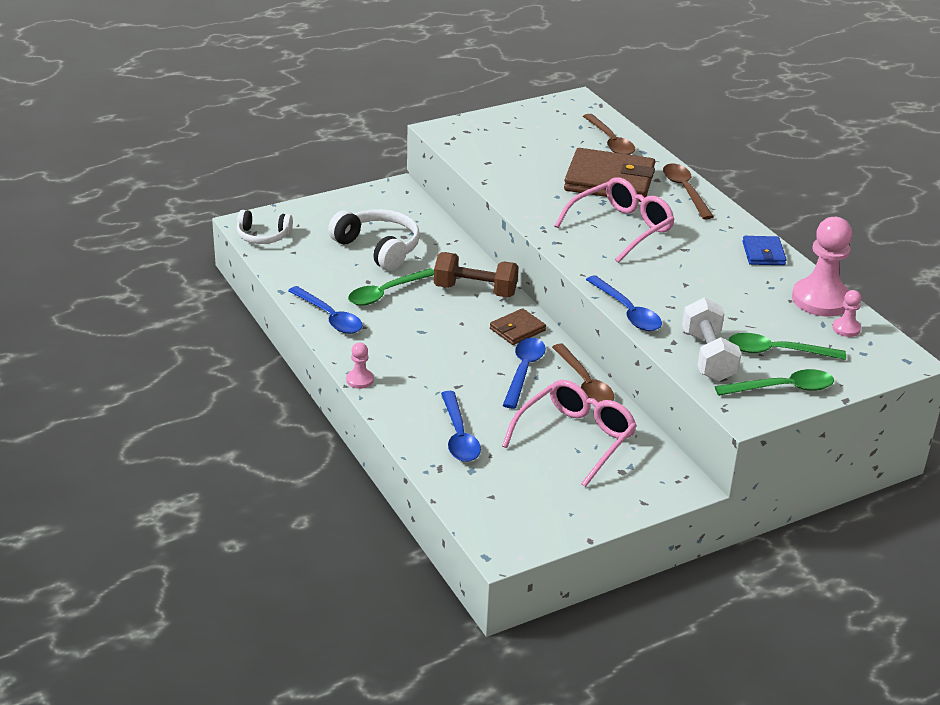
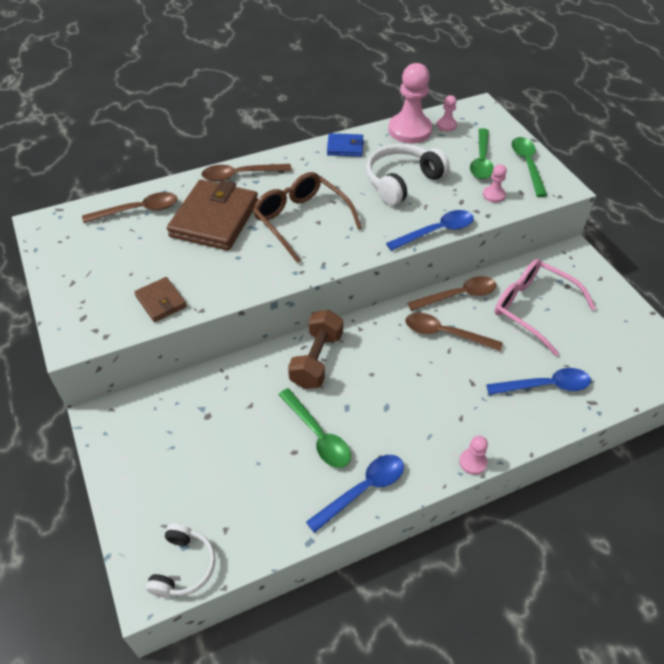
camera: 85 degrees left, 15 degrees up
(378, 248) = (229, 440): white headphones -> white headphones (402, 181)
(517, 330) = (382, 333): brown wallet -> brown wallet (161, 301)
(524, 371) = (445, 333): blue spoon -> brown spoon
(621, 228) = (301, 220): pink glasses -> brown glasses
(708, 356) = (493, 195): white dumbbell -> pink pawn

